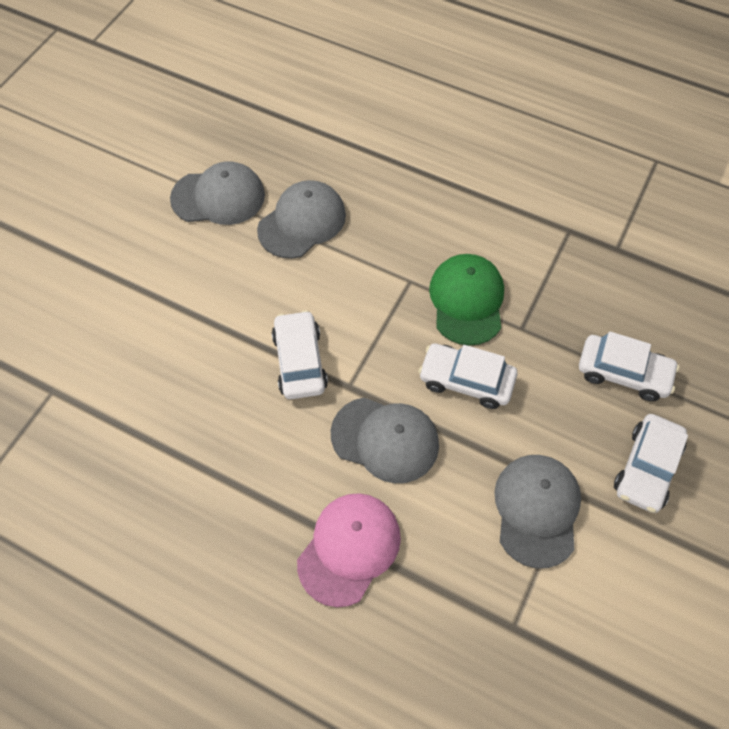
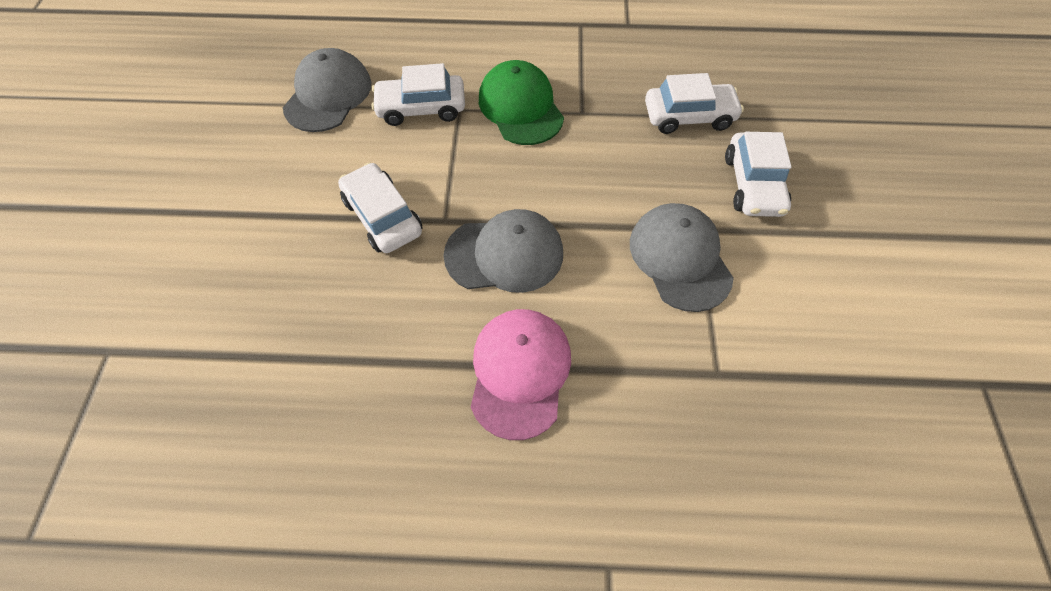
camera: 25 degrees left, 0 degrees up
(218, 197) = (230, 101): grey cap -> none
(466, 381) = (555, 173): white car -> white car (421, 108)

